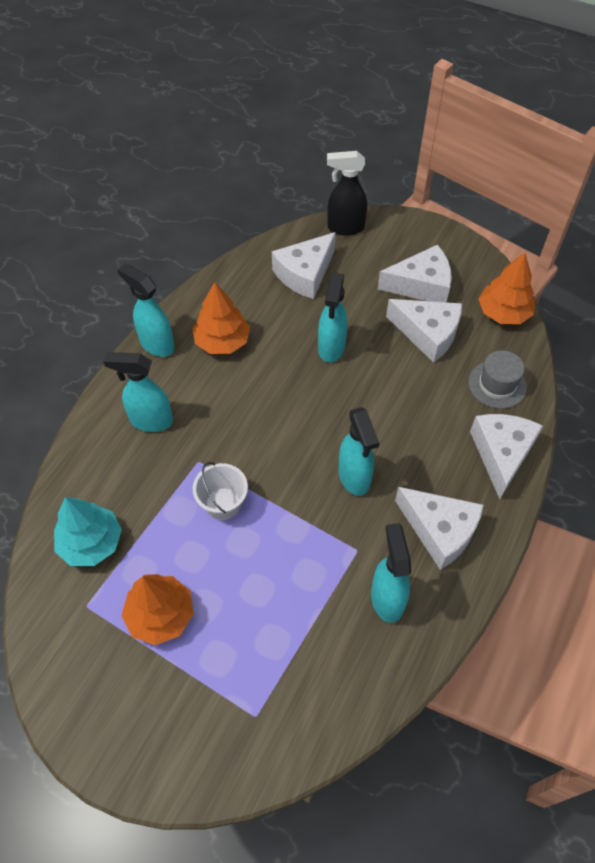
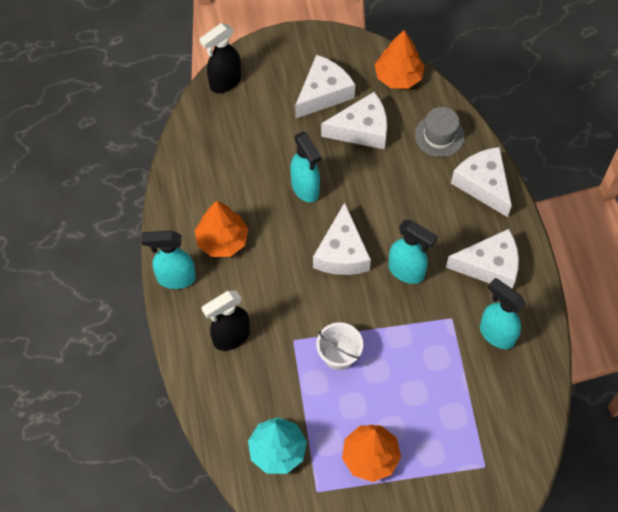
camera: 40 degrees left, 5 degrees up
(150, 421) = (230, 337): turquoise spray bottle -> black spray bottle
(305, 274) = (231, 142): white cheese -> white cheese (342, 253)

